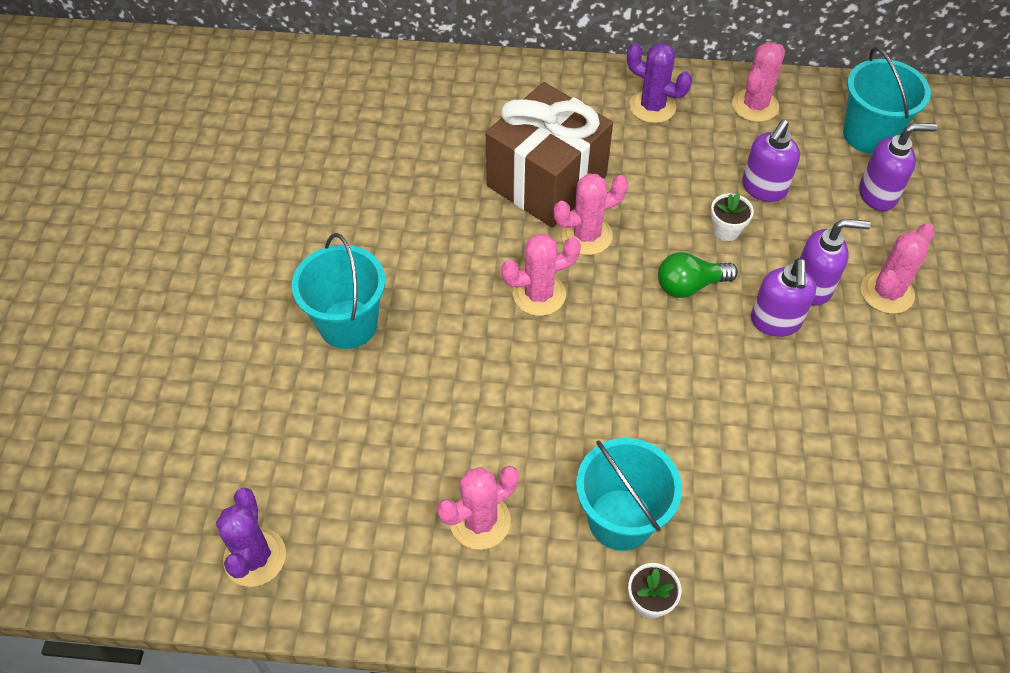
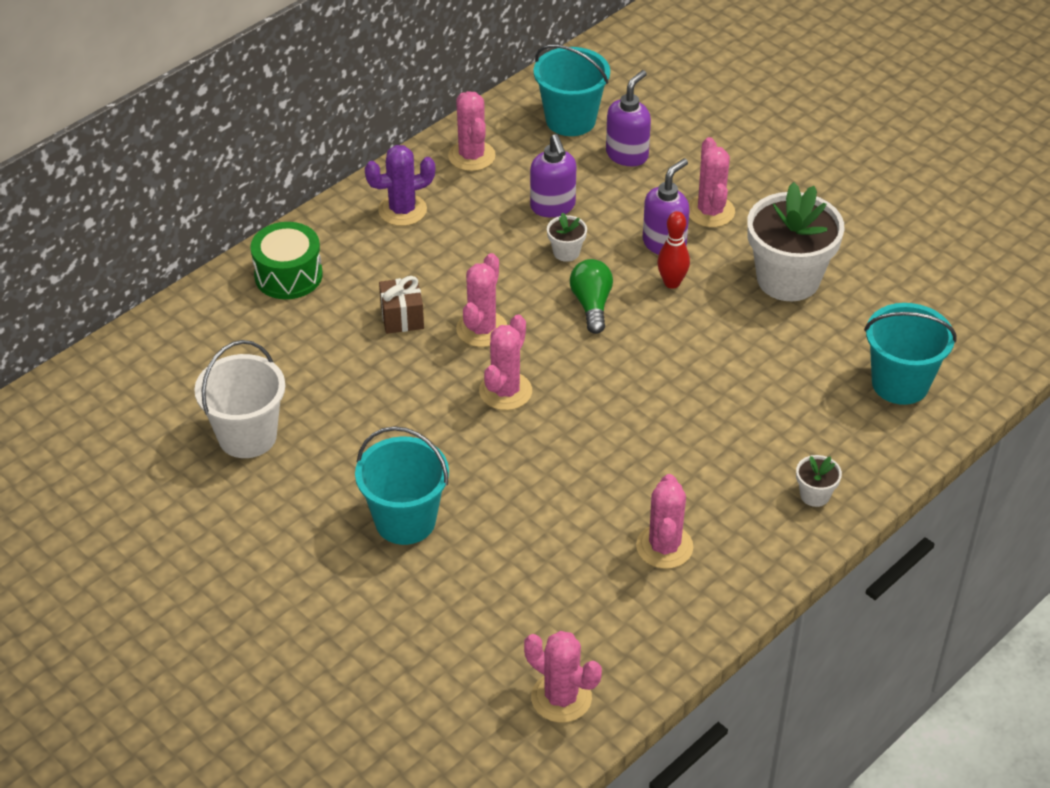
camera: 50 degrees left, 10 degrees down
(255, 557) = (561, 698): purple cactus -> pink cactus
(344, 177) = (247, 436): none -> white bucket
(517, 92) = (288, 275): none -> green drum
(546, 181) = (402, 317): brown gift -> brown gift, size x0.43
(620, 519) = (740, 469): turquoise bucket -> turquoise bucket (900, 383)
(689, 285) = (591, 305): green light bulb -> green light bulb turned 150 degrees clockwise
(775, 322) = (672, 283): purple soap dispenser -> red bowling pin
(878, 402) = (788, 279): none -> white flower pot

